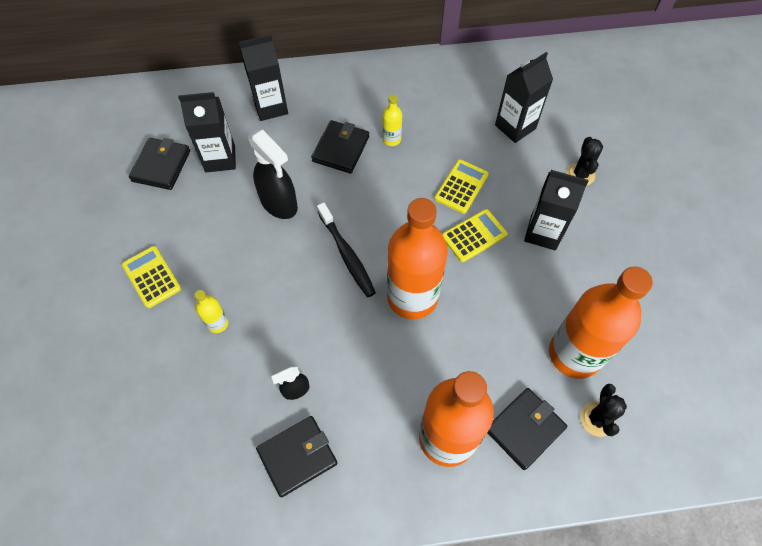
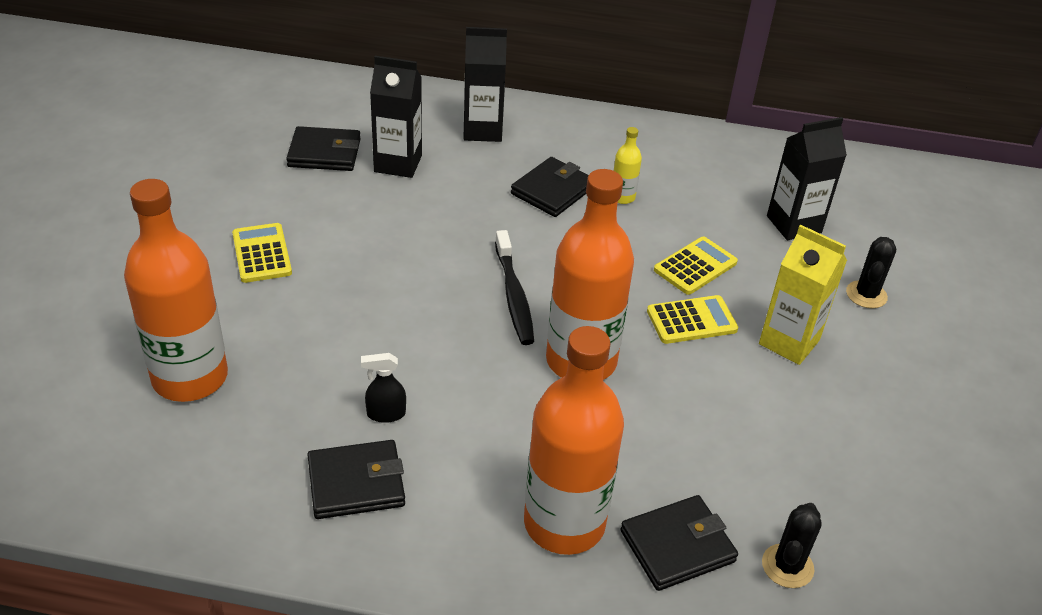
camera: 15 degrees right, 20 degrees down
(161, 166) = (324, 153): black wallet -> black wallet turned 60 degrees clockwise
(217, 323) = (319, 319): yellow bottle -> none
(279, 203) = (450, 224): black spray bottle -> none
(543, 233) = (789, 342): black carton -> yellow carton
(574, 354) = (782, 484): orange bottle -> orange bottle (190, 378)

